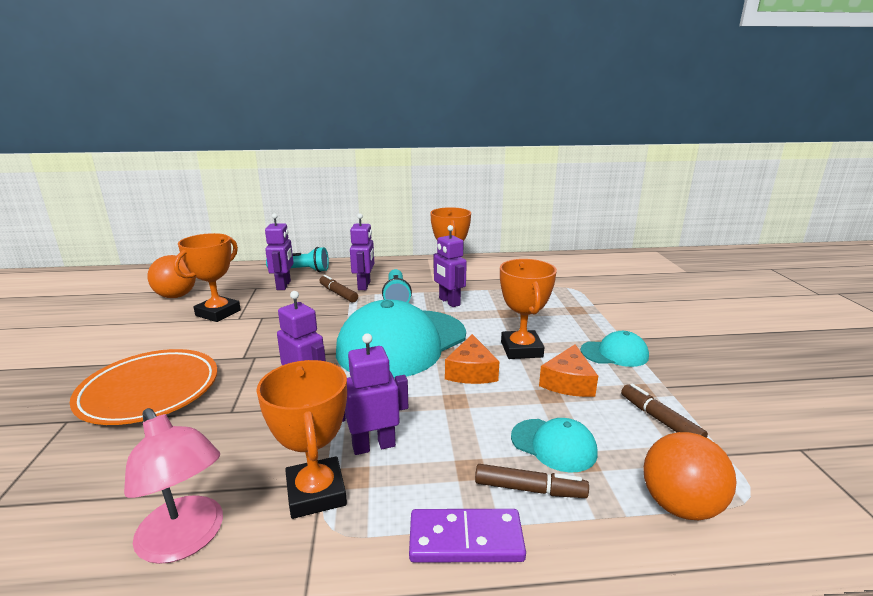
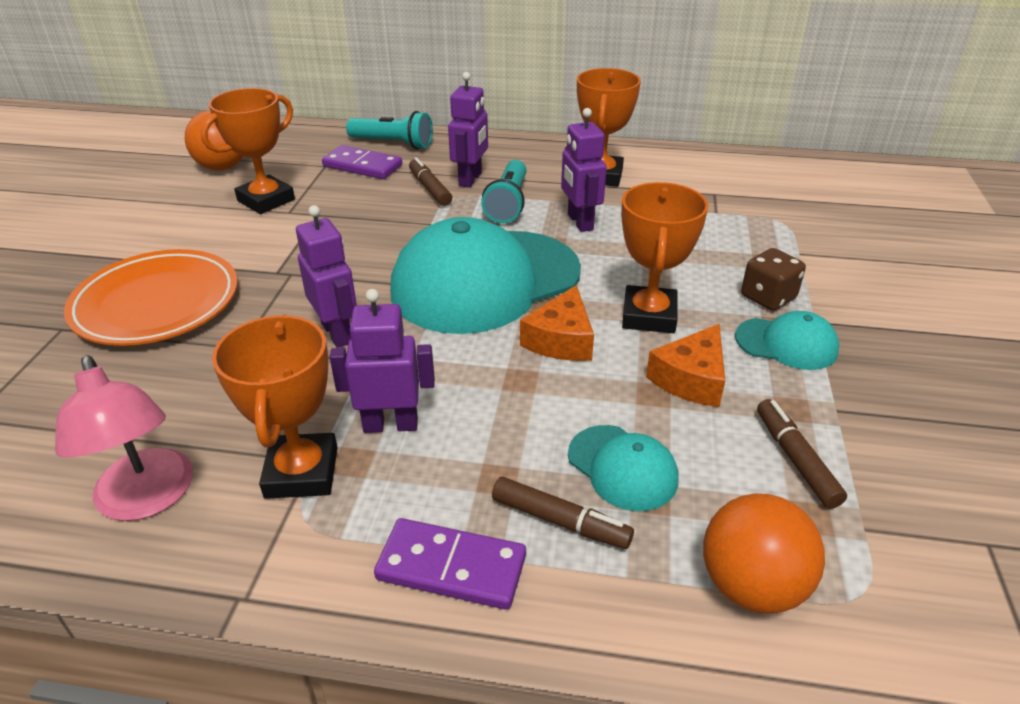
camera: 15 degrees right, 15 degrees up
(284, 285) = (362, 166): purple robot -> purple domino
(588, 329) = (768, 297): none -> brown dice

